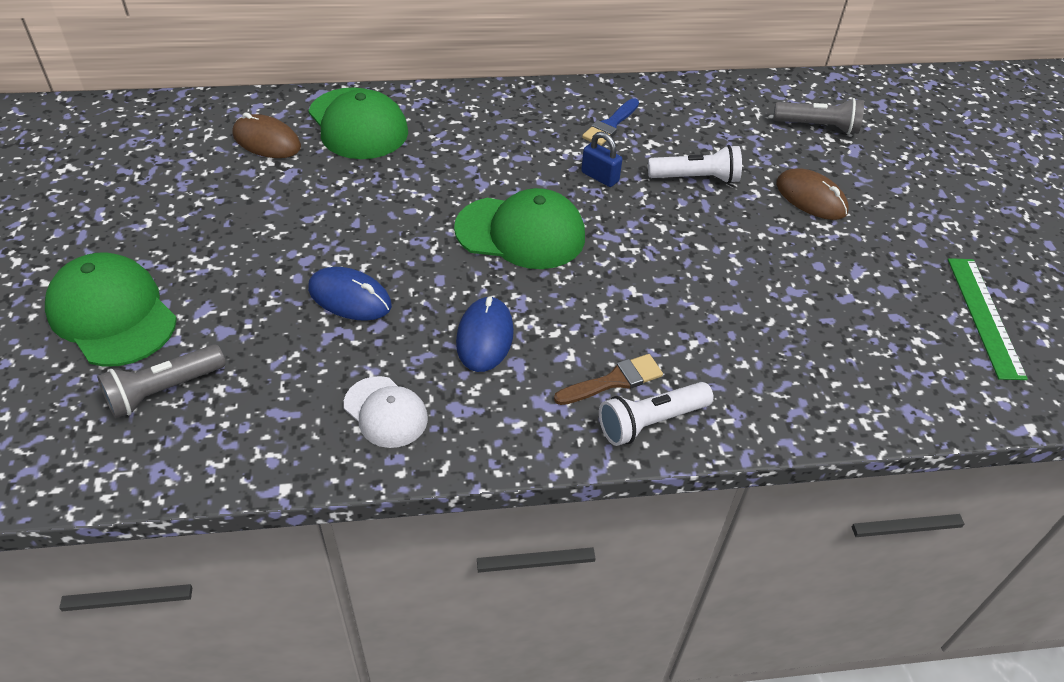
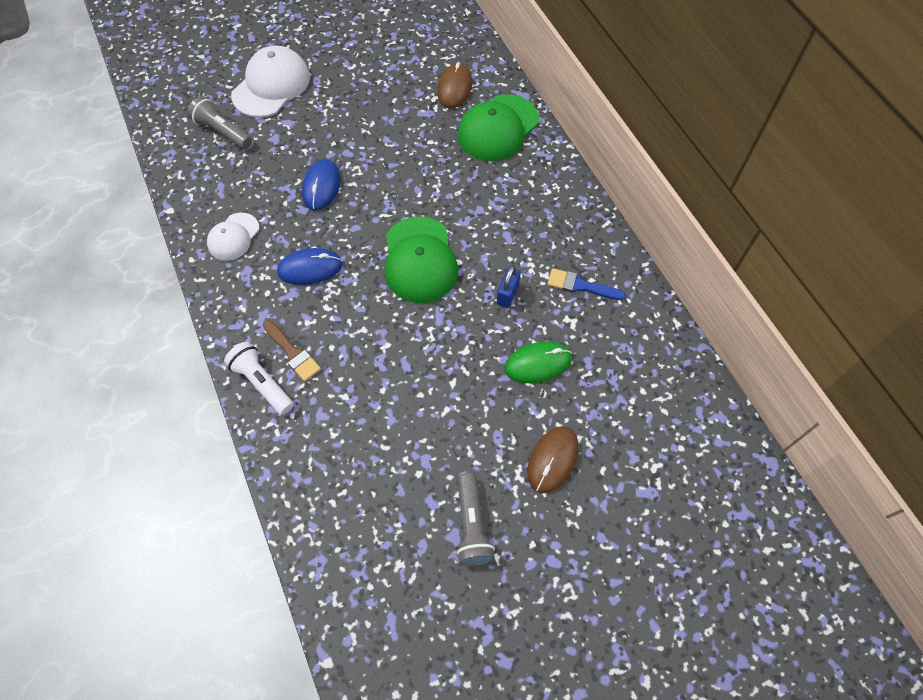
camera: 75 degrees right, 15 degrees up
(112, 314) = (271, 86): green cap -> white cap
(696, 178) = (538, 363): white flashlight -> green mouse
(818, 127) = (667, 455): grey flashlight -> grey flashlight (472, 526)
(984, 316) = (449, 624): green ruler -> none

